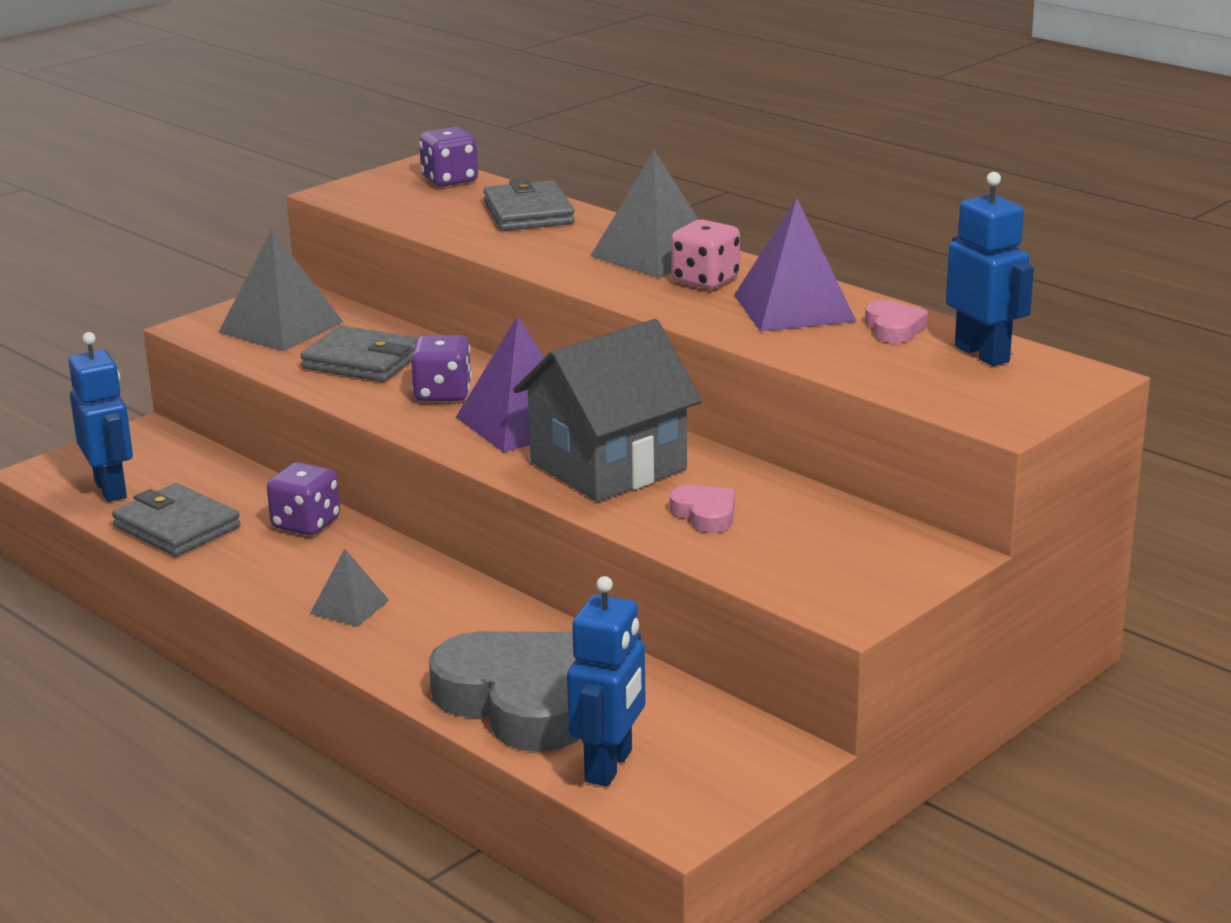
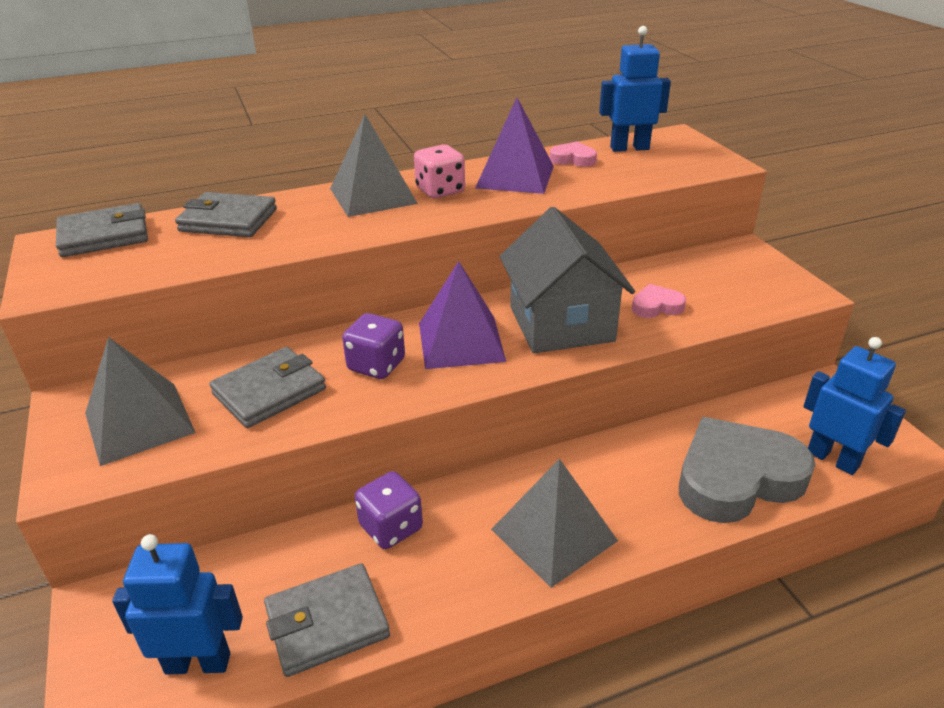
camera: 65 degrees left, 10 degrees up
(349, 606) = (553, 534): grey pyramid -> grey pyramid, size x1.82
(449, 180) = (104, 236): purple dice -> grey wallet

